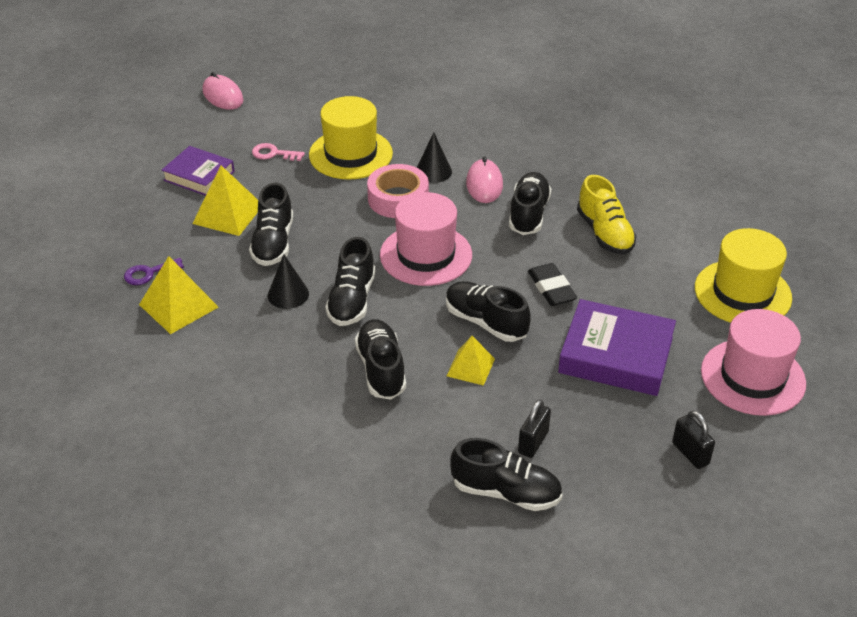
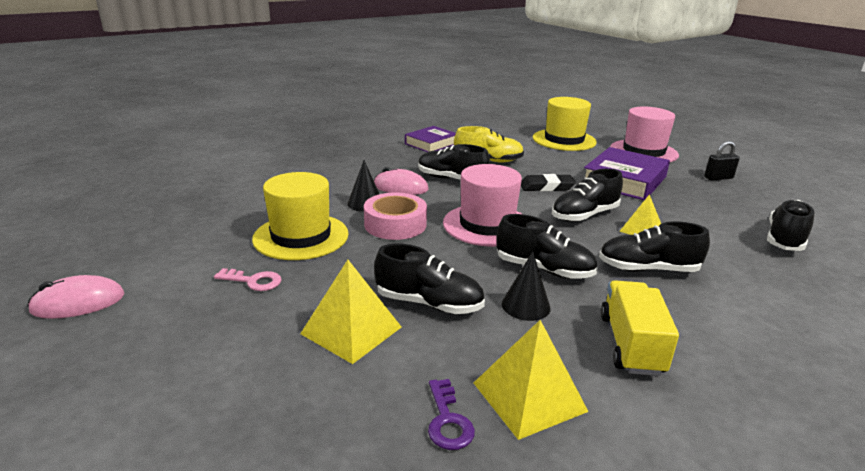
camera: 75 degrees left, 15 degrees down
(199, 176) = (246, 345): purple book -> purple book (431, 143)
(252, 355) = (631, 344): none -> yellow truck
(273, 153) = (253, 281): pink key -> pink key turned 105 degrees counterclockwise
(533, 442) = (725, 221): black padlock -> none

